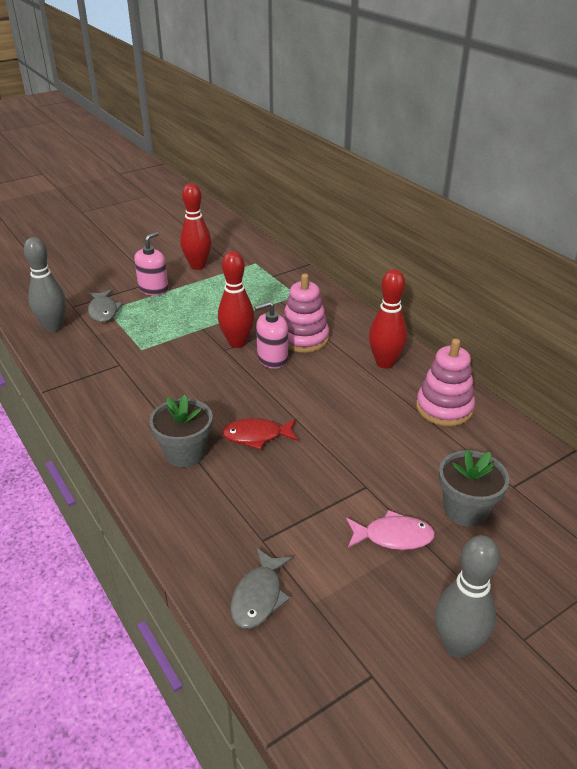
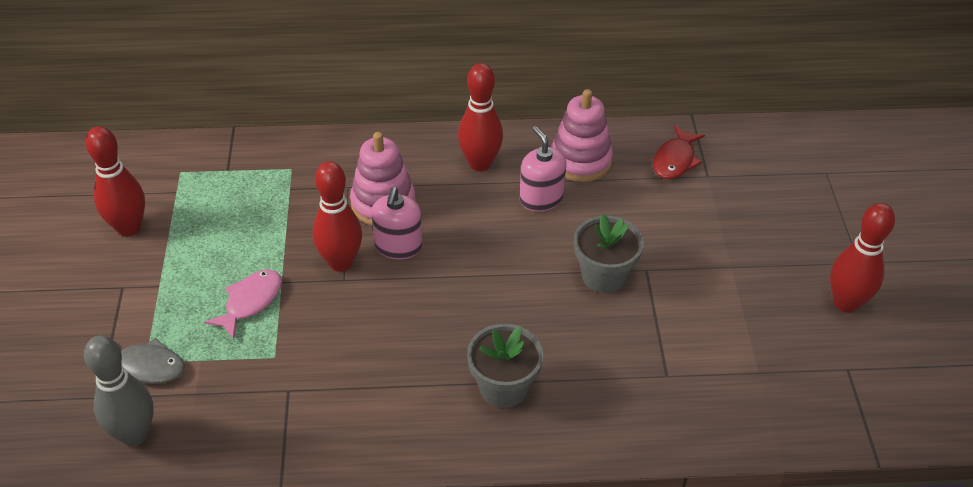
camera: 60 degrees left, 10 degrees up
(153, 289) = (142, 294): pink soap dispenser -> pink soap dispenser (541, 198)
(256, 436) = (519, 317): red fish -> red fish (675, 160)
(259, 596) = (732, 407): grey fish -> none
(393, 536) = (717, 282): pink fish -> pink fish (250, 302)
(457, 645) = (845, 303): grey bowling pin -> red bowling pin
(466, 509) = (715, 220): grey flower pot -> grey flower pot (603, 275)

